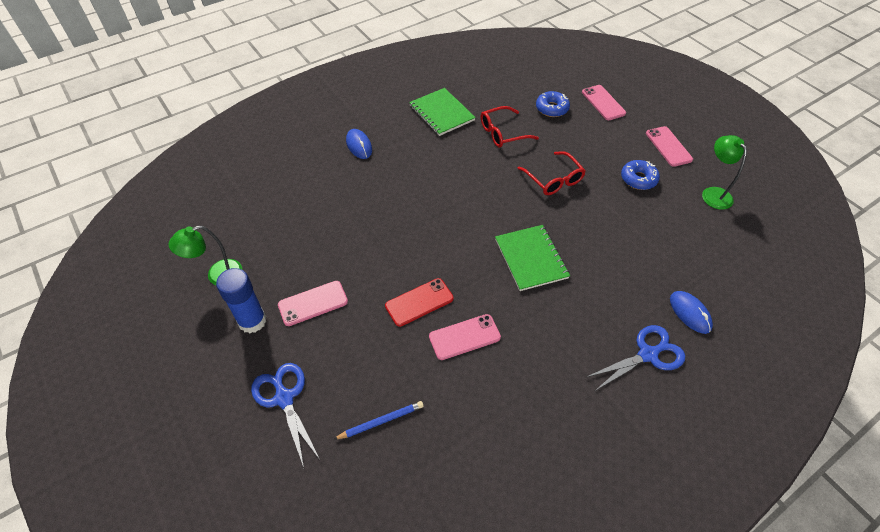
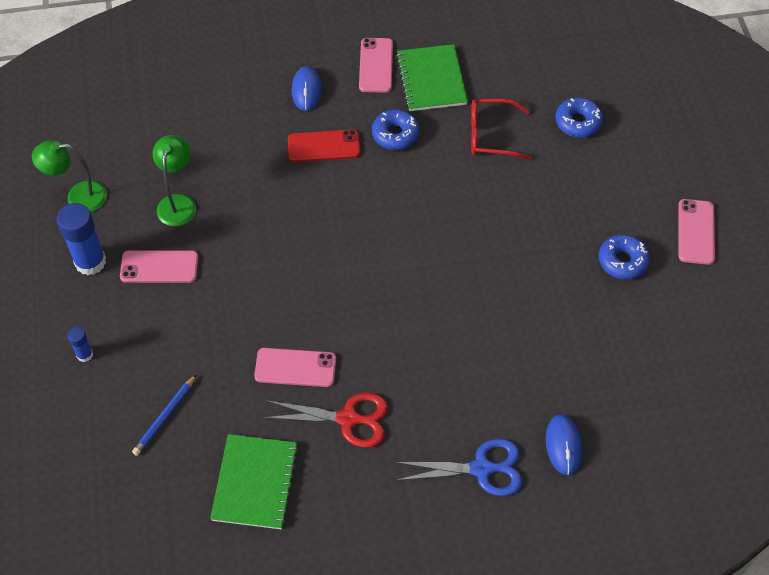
camera: 25 degrees right, 5 degrees up
(284, 398) = (85, 354): blue scissors -> blue glue stick
(381, 421) = (165, 417): blue pencil -> blue pencil turned 120 degrees clockwise
(419, 302) = (269, 310): red phone -> red phone (323, 146)
(438, 153) = (395, 134): none -> blue donut
(528, 359) = (348, 419): none -> red scissors
(531, 258) = (422, 310): green notebook -> green notebook (255, 482)
(553, 179) = (514, 221): red glasses -> none
(603, 103) = (653, 138): pink phone -> pink phone (376, 65)
(713, 193) = (706, 316): green lamp -> green lamp (178, 202)

